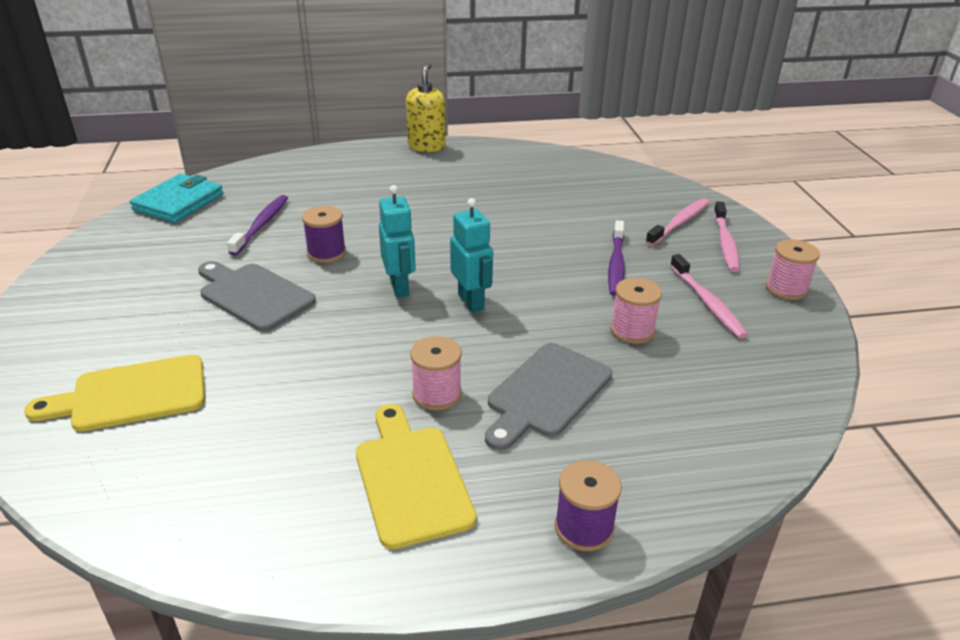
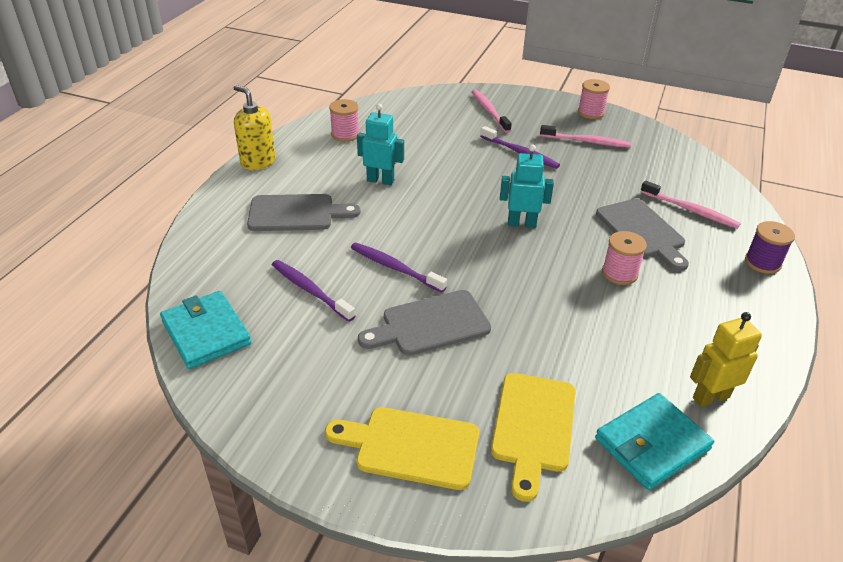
camera: 60 degrees left, 5 degrees up
(135, 487) = (652, 444): none -> turquoise wallet
(239, 523) = (710, 397): none -> yellow robot
(326, 253) = (395, 268): purple spool -> purple toothbrush
(367, 185) = (296, 213): none -> grey cutting board
(400, 287) = (478, 247): turquoise robot -> turquoise robot (380, 180)
(411, 479) = (698, 311): yellow cutting board -> yellow cutting board (411, 447)
(632, 330) = (598, 177): pink spool -> pink spool (345, 134)
(725, 243) = (527, 108): pink toothbrush -> pink toothbrush (690, 210)

